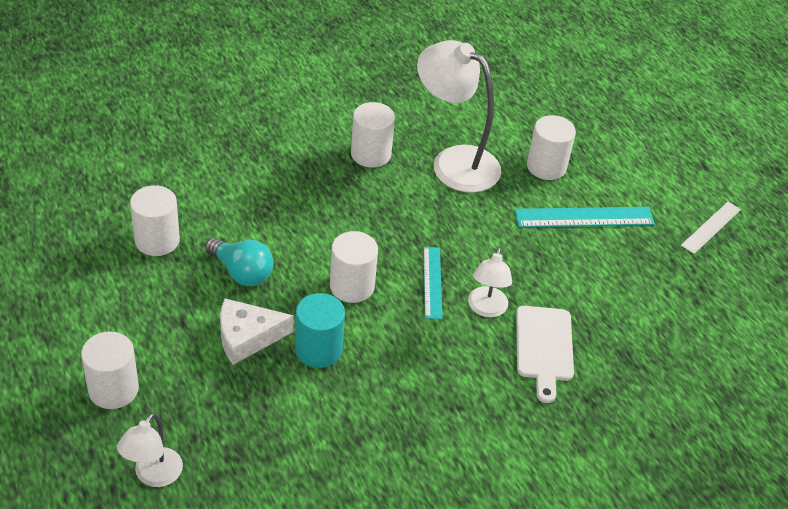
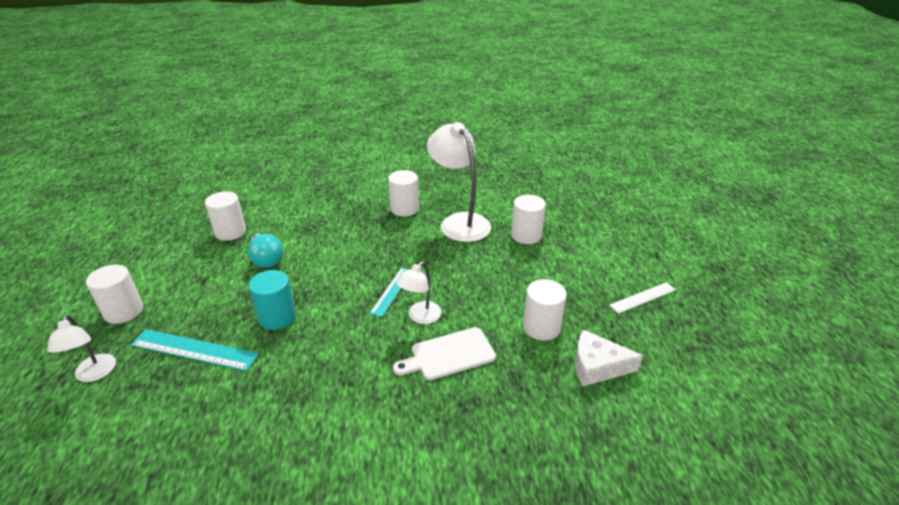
camera: 25 degrees right, 10 degrees down
(153, 476) = (94, 374): white lamp -> white lamp turned 60 degrees counterclockwise
(247, 337) = (236, 298): white cheese -> white cheese (597, 366)
(352, 286) = (332, 282): white cylinder -> white cylinder (541, 327)
(544, 347) = (449, 355): white cutting board -> white cutting board turned 45 degrees clockwise
(584, 217) = (537, 271): turquoise ruler -> turquoise ruler (194, 350)

